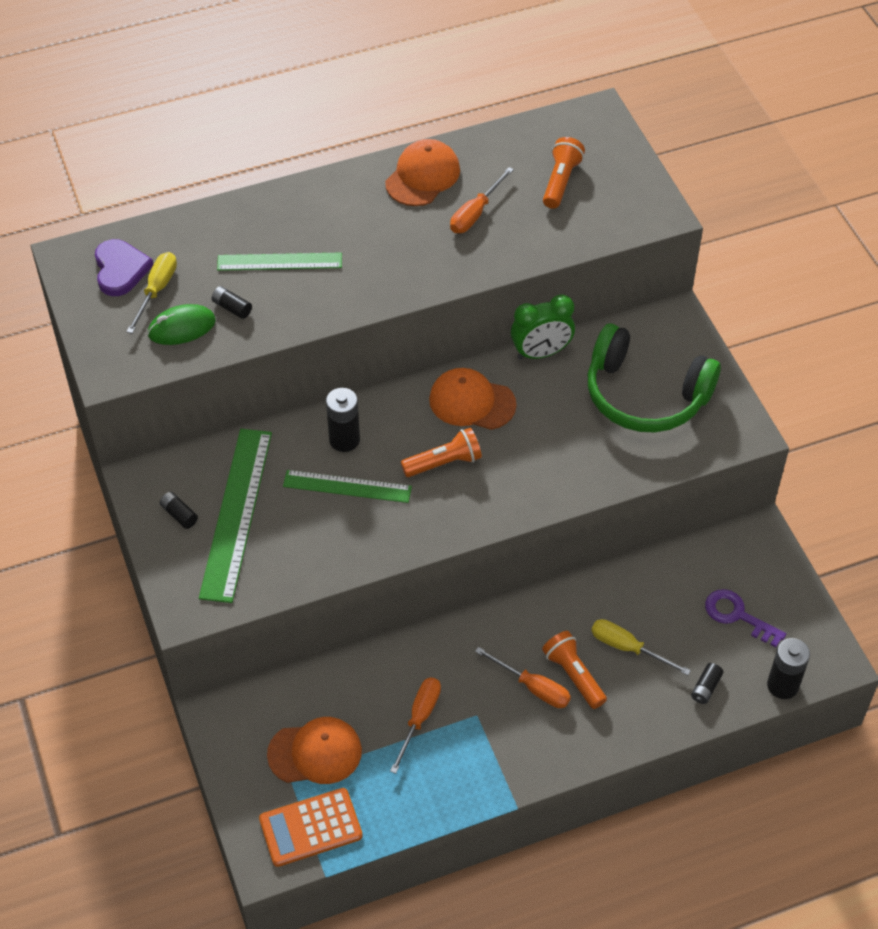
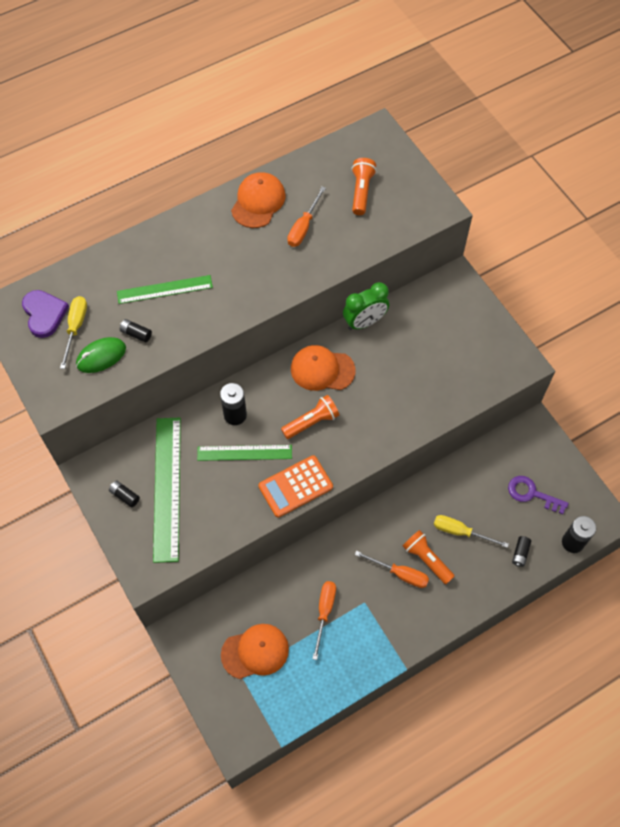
camera: 10 degrees left, 10 degrees up
(310, 828) = (263, 711): orange calculator -> orange calculator (295, 486)
(645, 395) = (446, 344): green headphones -> none

